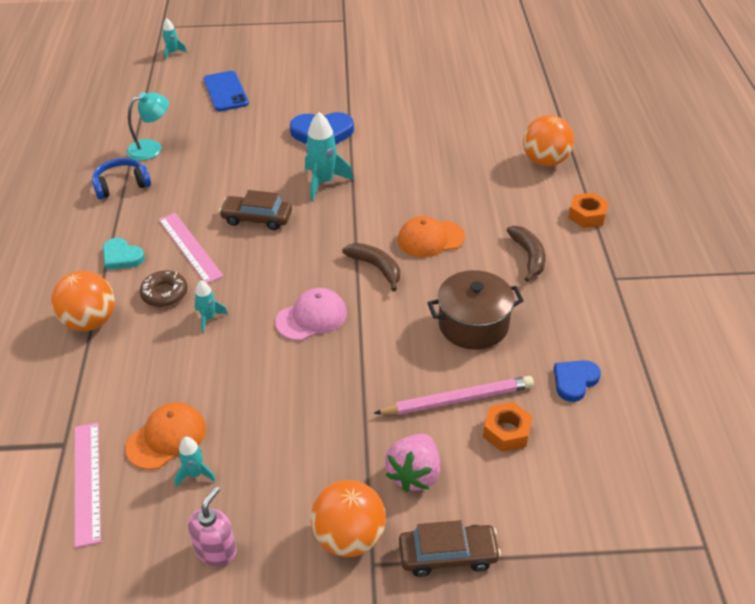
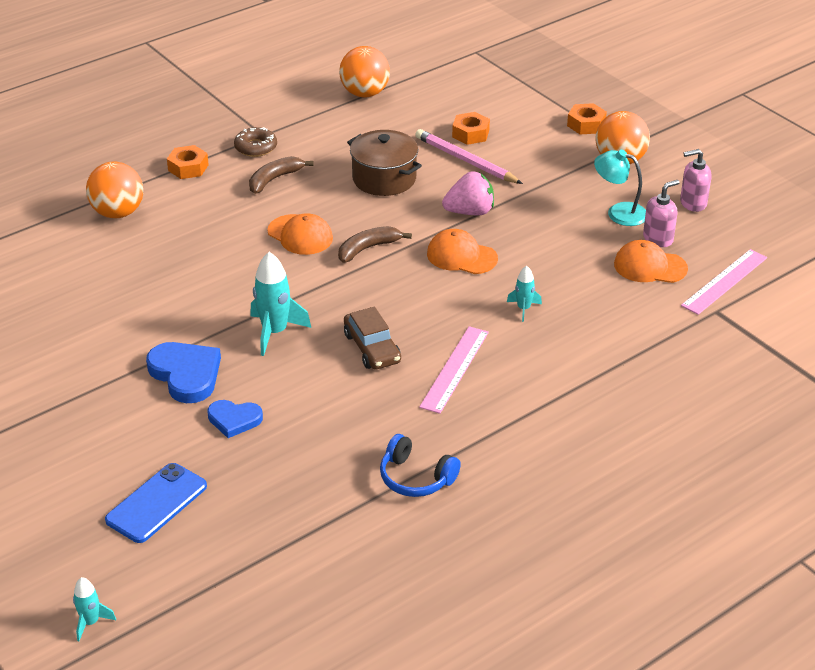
camera: 125 degrees left, 5 degrees down
(90, 321) = (604, 374): orange ball -> orange ball (365, 93)
(122, 257) = (513, 406): turquoise heart -> none
(151, 148) = (329, 497): turquoise lamp -> turquoise lamp (619, 212)
(164, 293) = (525, 350): brown donut -> brown donut (256, 147)
(195, 474) = (658, 239): turquoise rocket -> pink soap dispenser
(311, 317) = (461, 256): pink cap -> orange cap
(376, 268) = (368, 248): brown banana -> brown banana turned 45 degrees clockwise
(414, 474) = (547, 155): pink strawberry -> pink strawberry (470, 212)
(448, 555) = (586, 124): brown car -> orange nut
(574, 381) = (394, 122): blue heart -> blue heart (234, 420)

